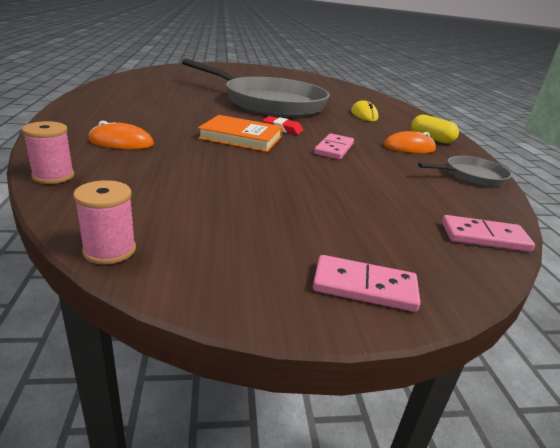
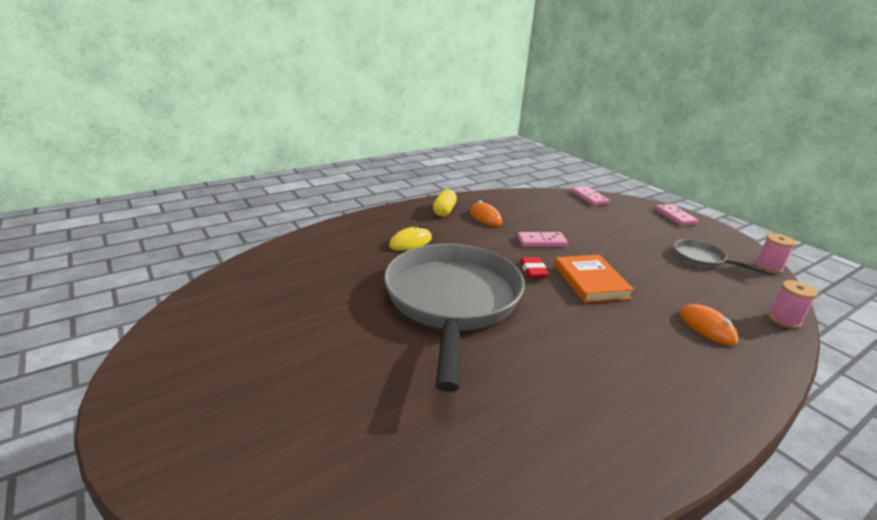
camera: 115 degrees left, 0 degrees up
(471, 176) = (509, 199): grey pan -> grey pan (701, 259)

